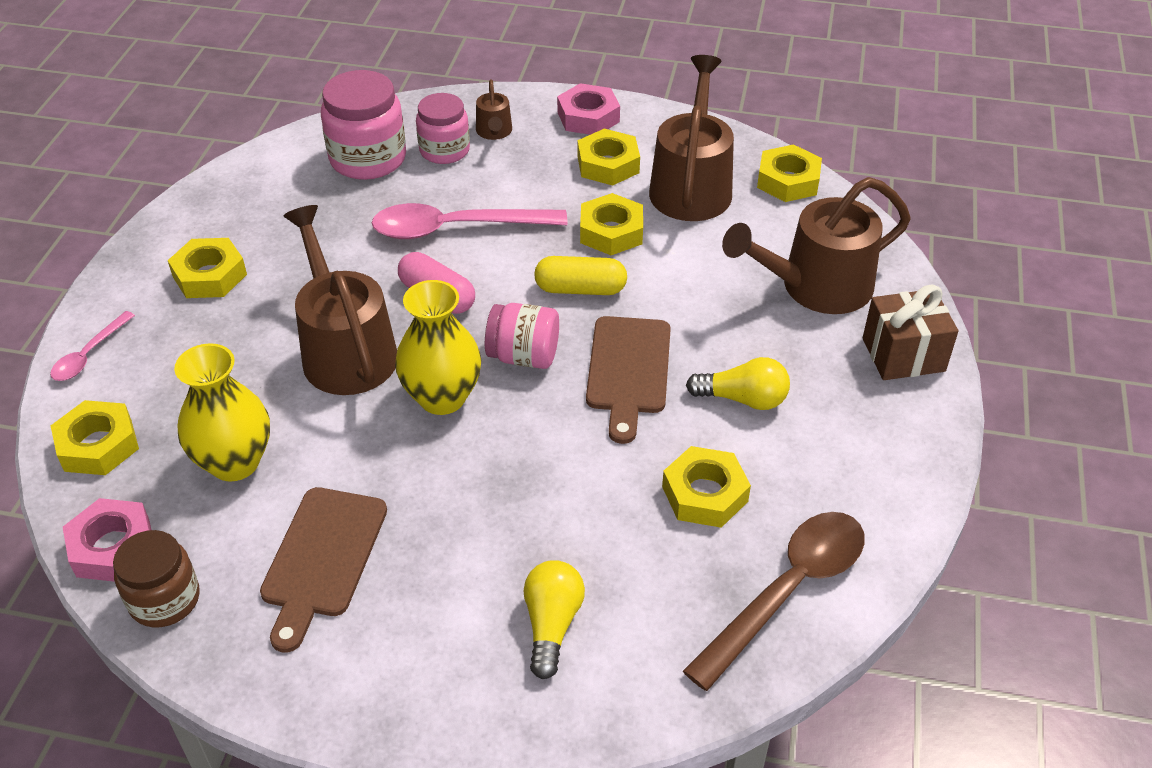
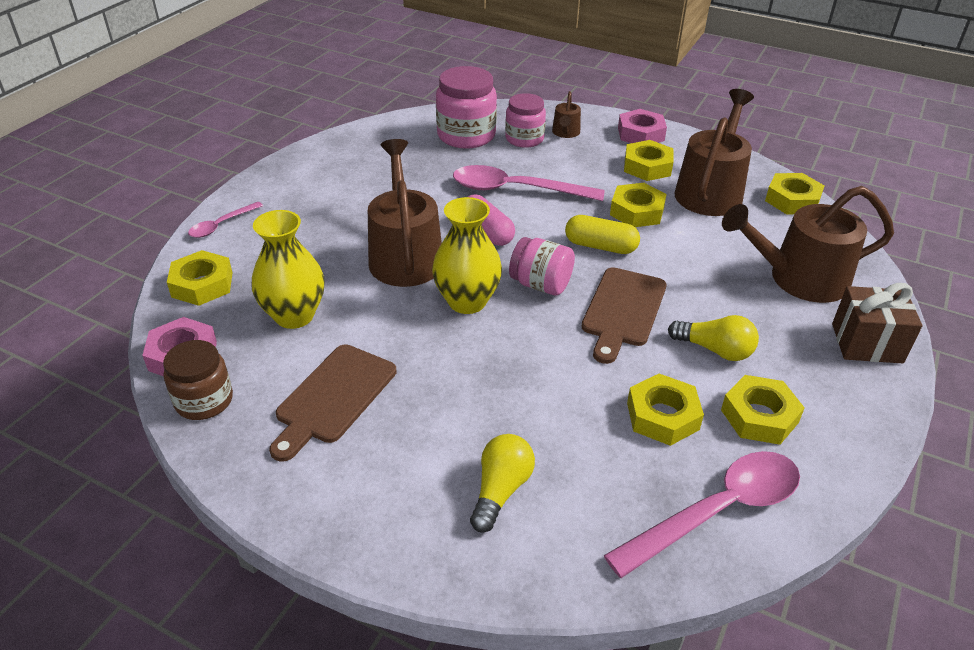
camera: 15 degrees right, 5 degrees down
(209, 275) = (325, 190): yellow nut -> yellow nut (759, 416)
(787, 591) = (717, 511): brown spoon -> pink spoon

